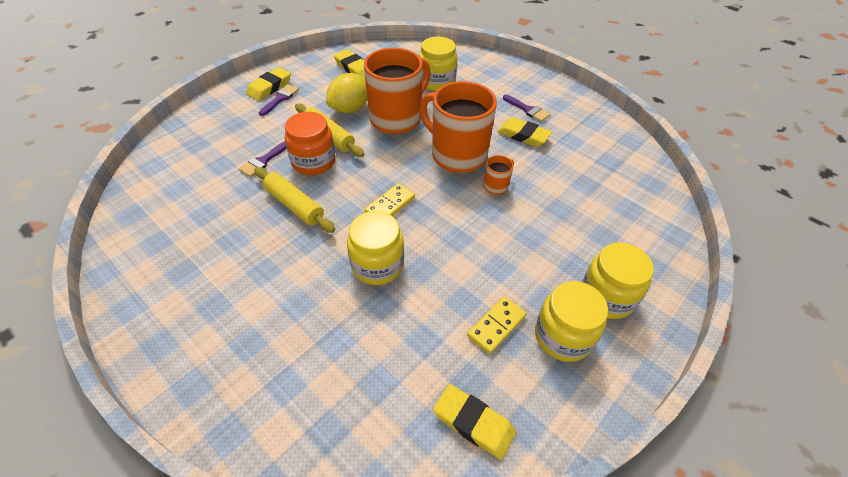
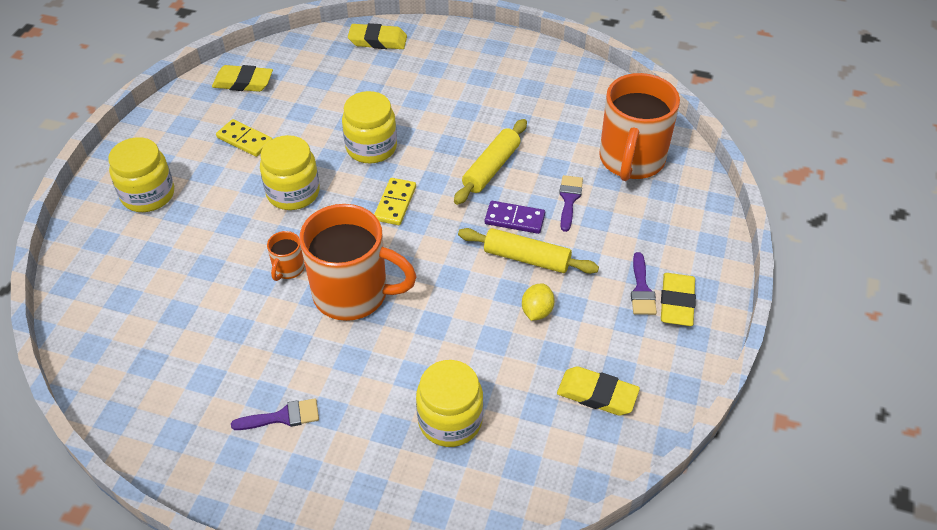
camera: 155 degrees right, 0 degrees up
(294, 205) = (491, 168): yellow rolling pin -> yellow rolling pin turned 75 degrees counterclockwise
(313, 162) = (514, 219): orange jar -> purple domino
(350, 108) = (537, 311): yellow lemon -> yellow lemon, size x0.59
(397, 118) = (463, 321): orange mug -> orange mug (631, 160)
(496, 326) = (244, 140): yellow domino -> yellow domino turned 75 degrees counterclockwise
(523, 135) = (276, 361): yellow eraser -> yellow eraser (378, 40)
(528, 110) = (283, 417): purple brush -> purple brush turned 150 degrees clockwise
(563, 336) = (186, 151): yellow jar -> yellow jar (293, 192)

